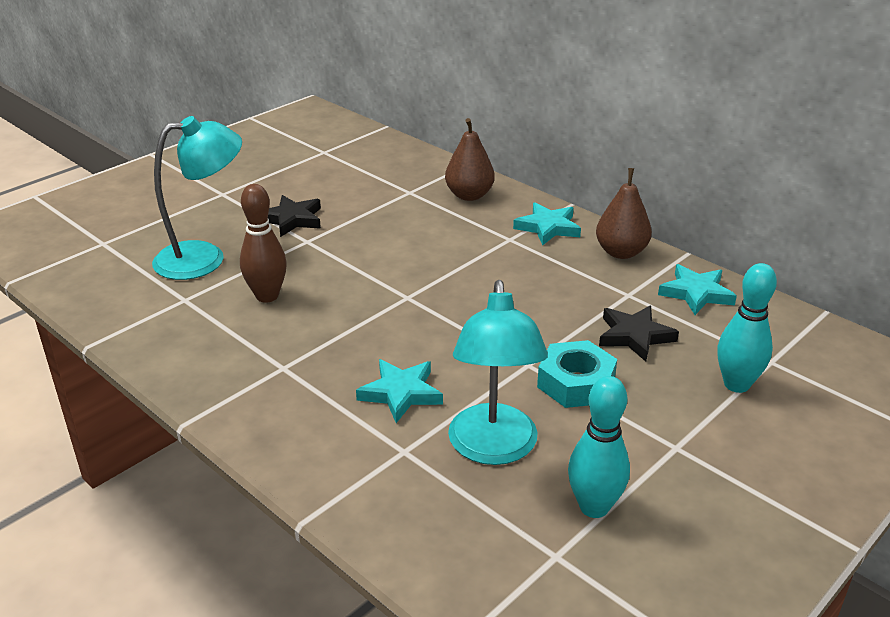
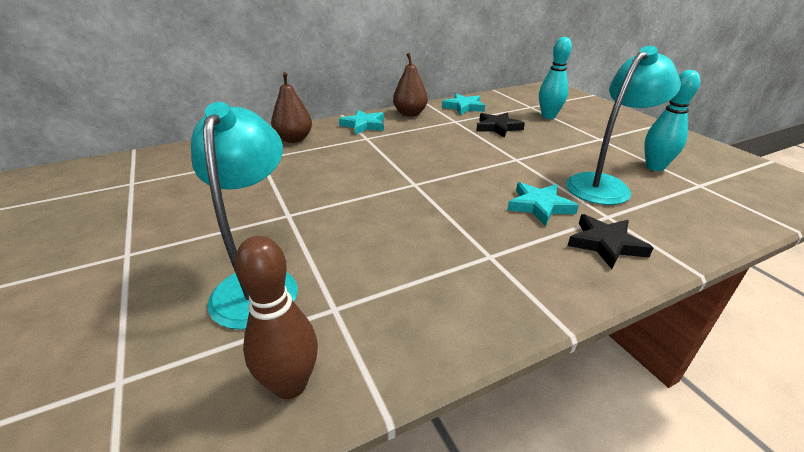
camera: 70 degrees left, 0 degrees up
(267, 296) = (368, 249): brown bowling pin -> brown bowling pin (290, 384)
(292, 219) = (240, 217): black star -> black star (605, 244)
(493, 449) = (604, 185): turquoise lamp -> turquoise lamp turned 60 degrees counterclockwise
(576, 383) = (539, 150): turquoise nut -> none

